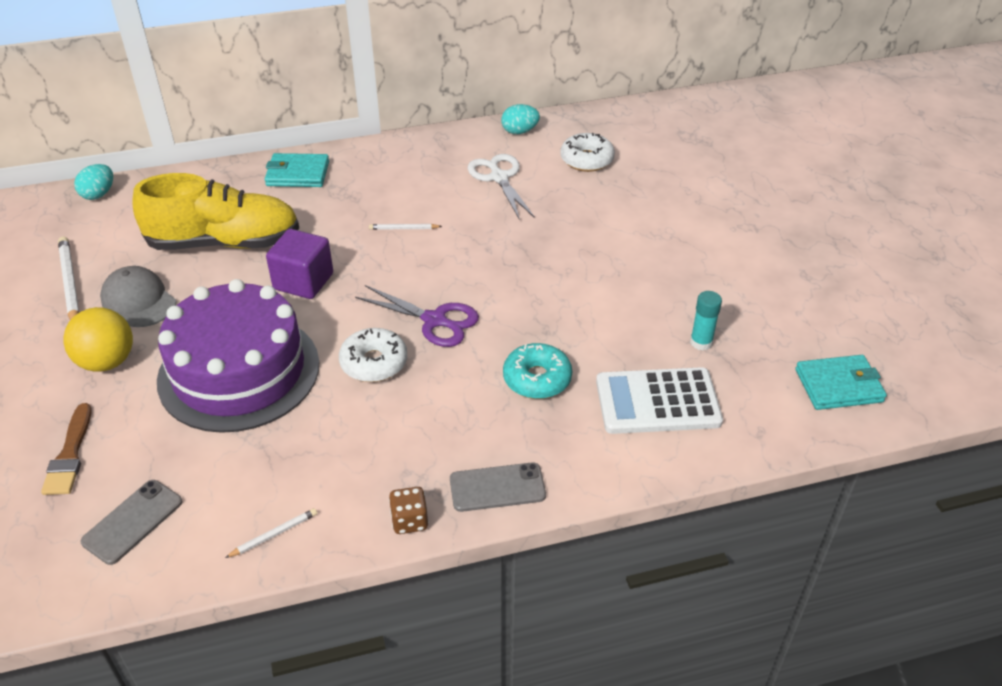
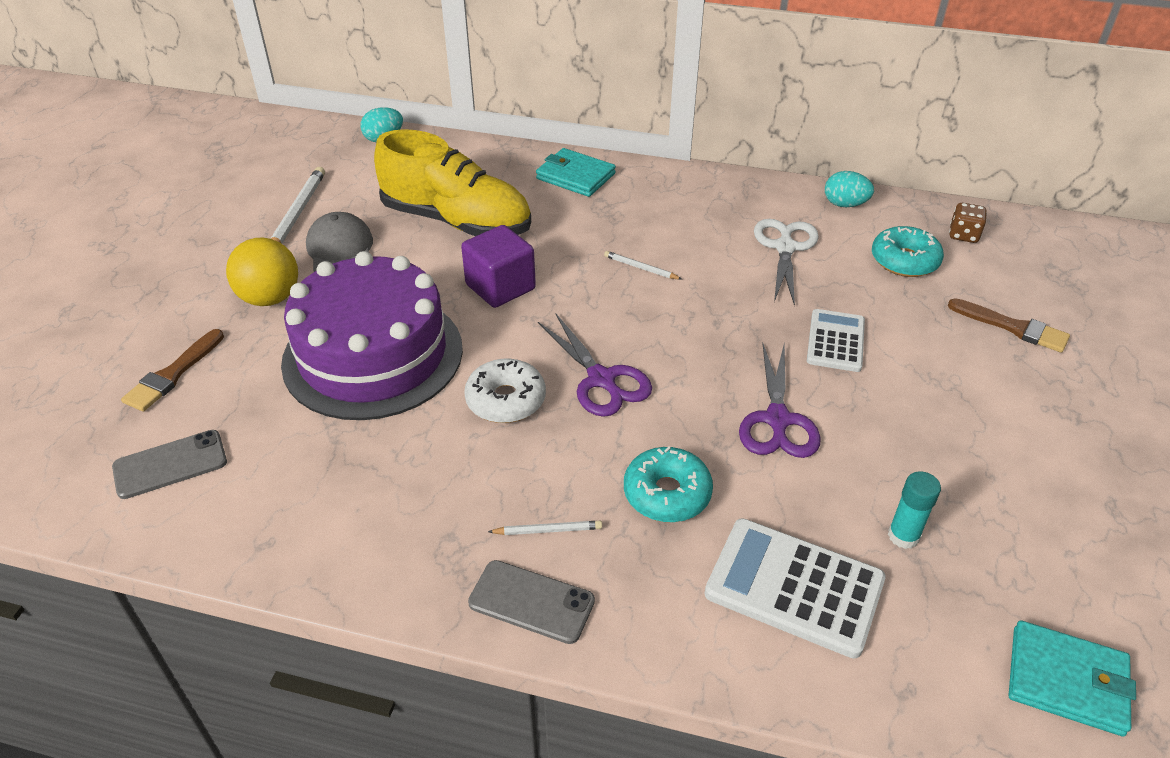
camera: 30 degrees right, 0 degrees up
(274, 534) = (276, 541): white pencil -> white pencil (548, 530)
(409, 521) = (413, 593): brown dice -> brown dice (963, 235)
(576, 301) = (777, 420): none -> purple scissors
(578, 232) = (835, 341): none -> white calculator
(587, 160) = (904, 261): white donut -> turquoise donut
(683, 182) = (1013, 327): none -> brown brush

